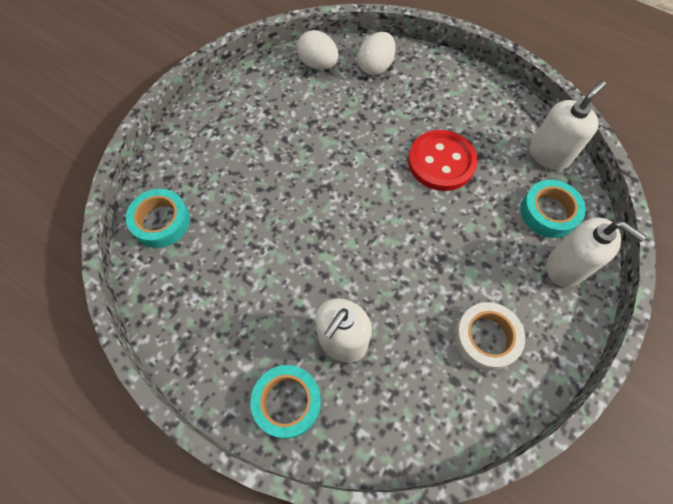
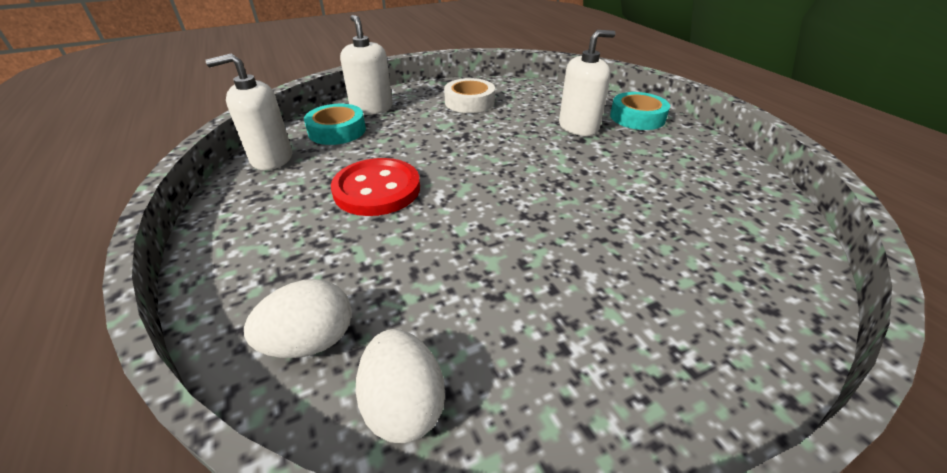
camera: 150 degrees left, 25 degrees down
(161, 222) = (772, 257): turquoise tape -> none

